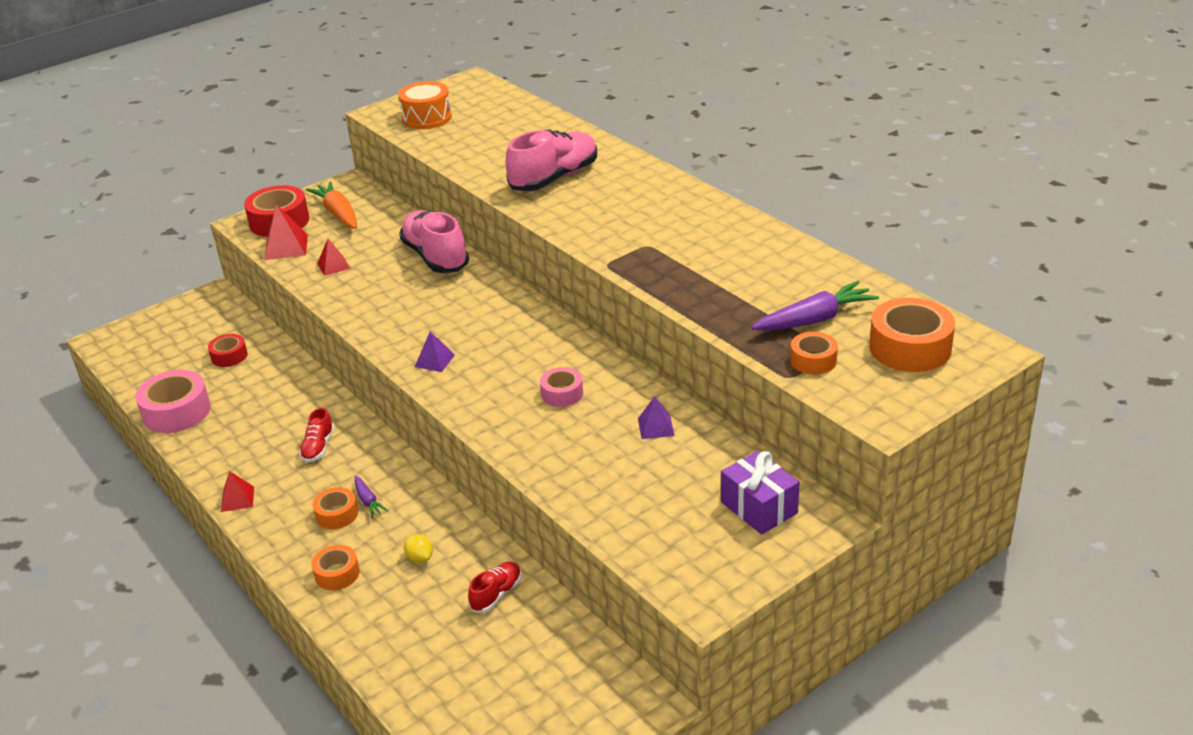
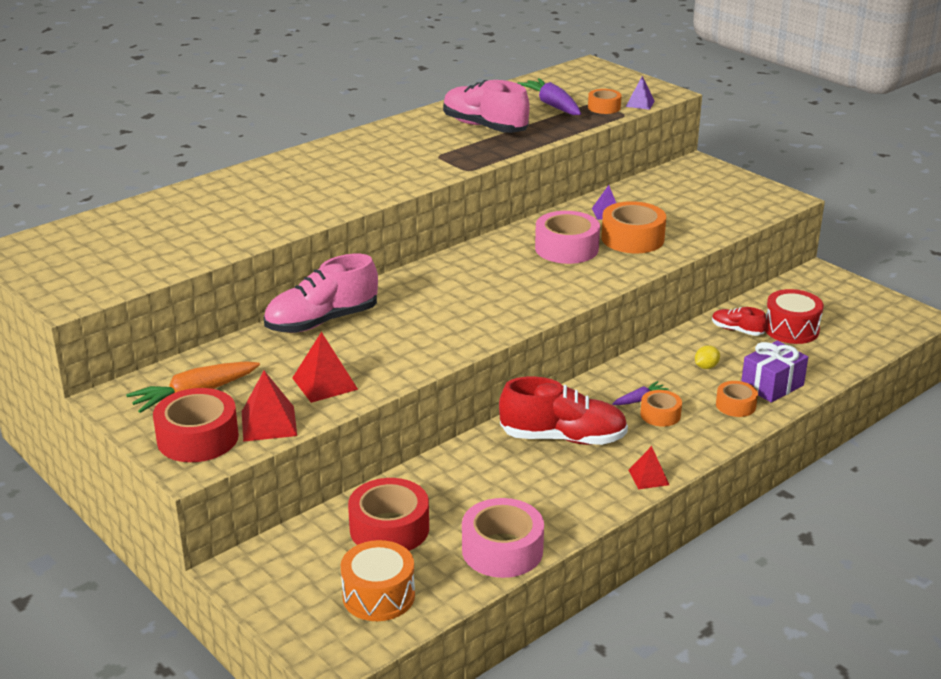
camera: 95 degrees left, 5 degrees down
(229, 356) = (389, 528): red tape -> red tape, size x1.75
(318, 447) = (563, 438): red shoe -> red shoe, size x2.00
(333, 266) = (324, 383): red pyramid -> red pyramid, size x1.55
(427, 118) = (106, 269): orange drum -> orange drum (378, 596)
(434, 360) = (518, 307): purple pyramid -> purple pyramid (640, 103)
(491, 647) = (791, 329): none -> red drum
(554, 178) = (297, 195): pink shoe -> pink shoe (484, 127)
(562, 393) = (566, 248): pink tape -> pink tape, size x1.75
(759, 508) = (690, 181): purple gift -> purple gift (772, 385)
(910, 348) = (586, 83): orange tape -> orange tape (632, 238)

